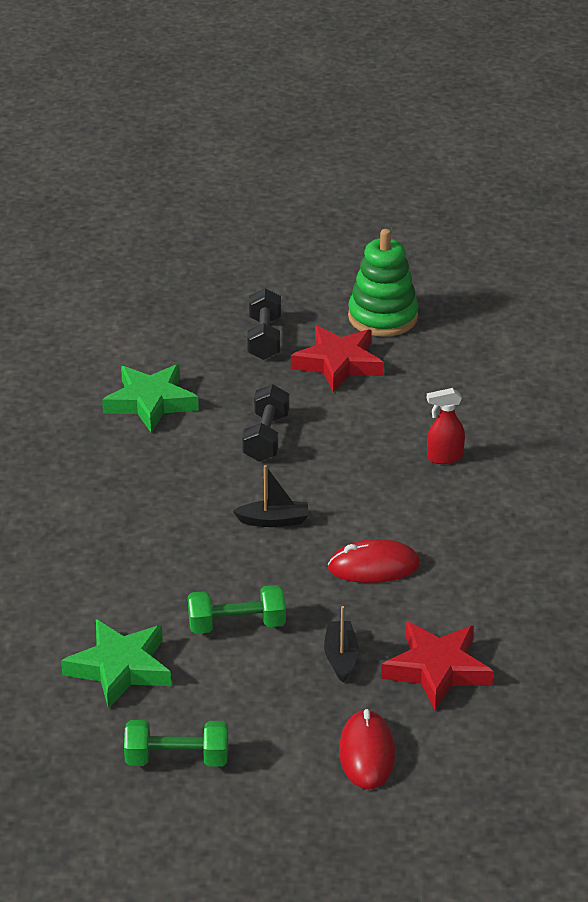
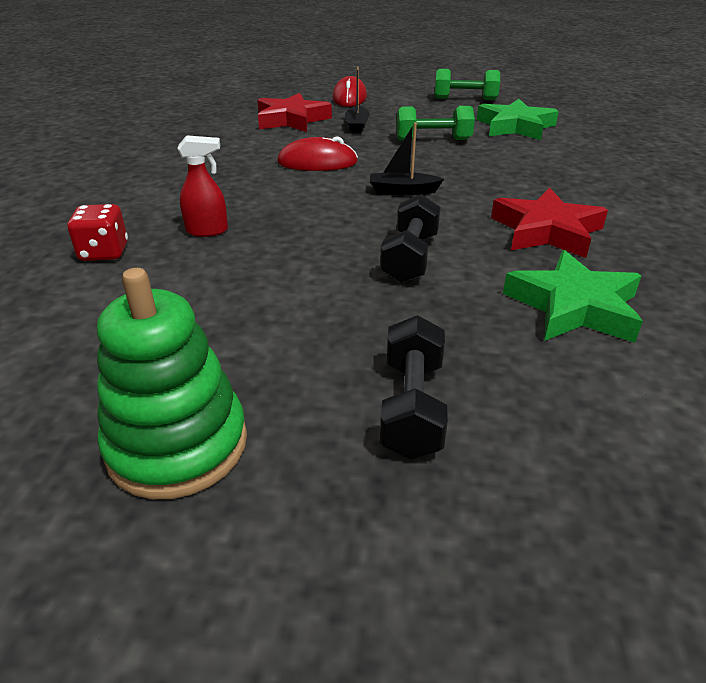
camera: 175 degrees left, 0 degrees up
(338, 364) = (293, 351): red star -> red star (546, 231)
(515, 430) = (104, 252): none -> red dice

